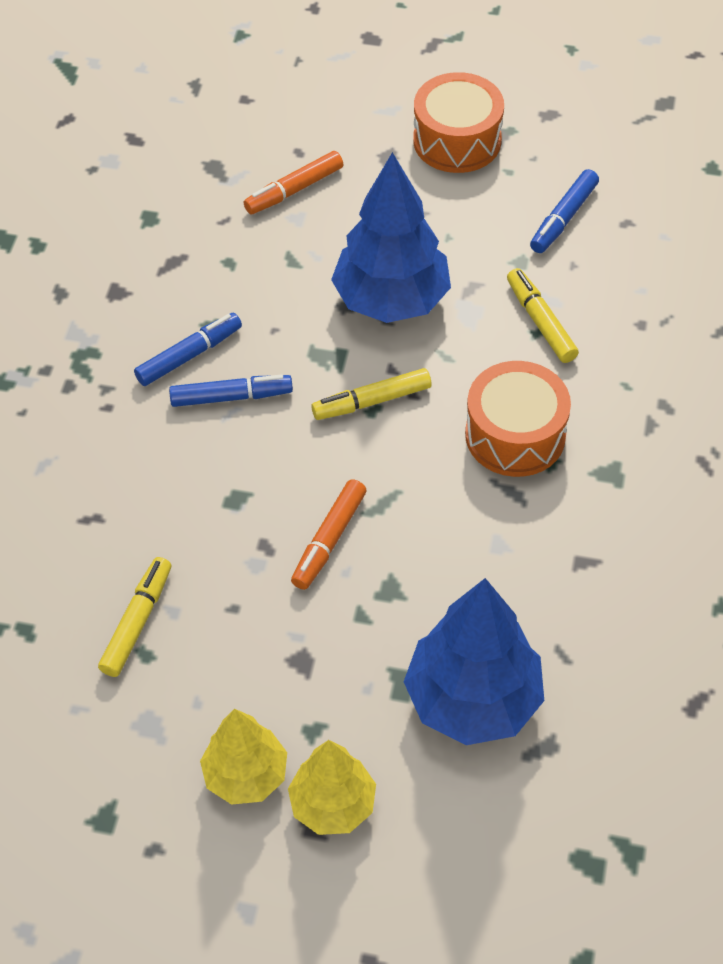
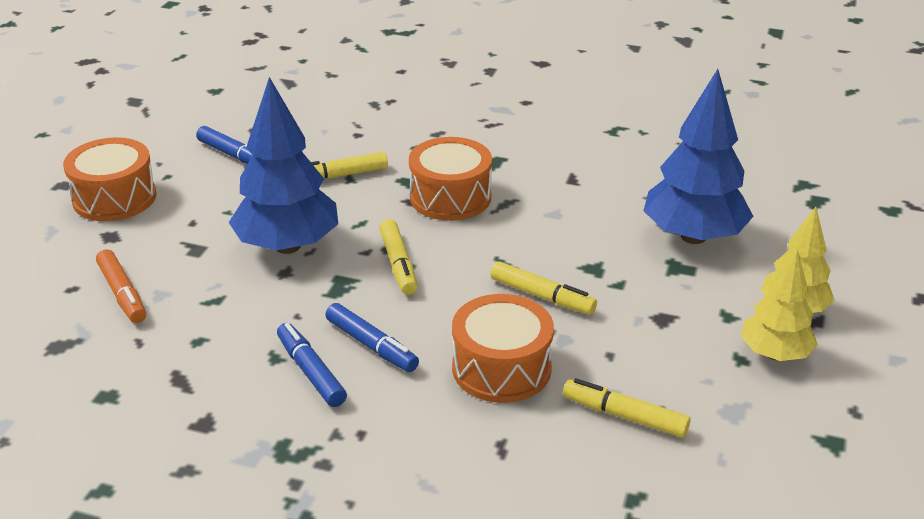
camera: 85 degrees left, 20 degrees down
(204, 510) = (501, 368): none -> orange drum
(231, 397) = (371, 346): blue marker -> blue marker turned 135 degrees clockwise
(329, 540) = (542, 296): orange marker -> yellow marker

